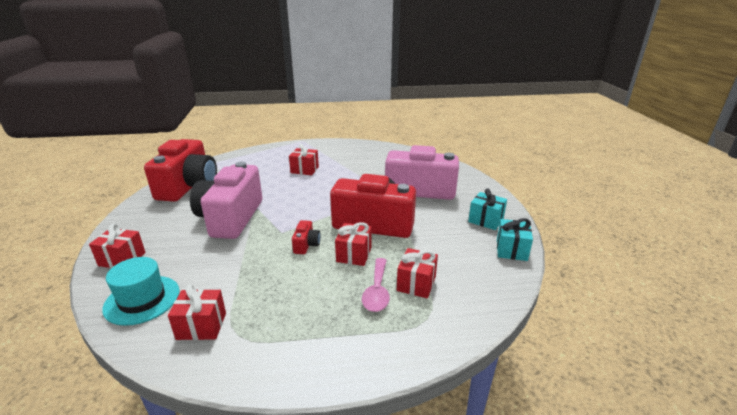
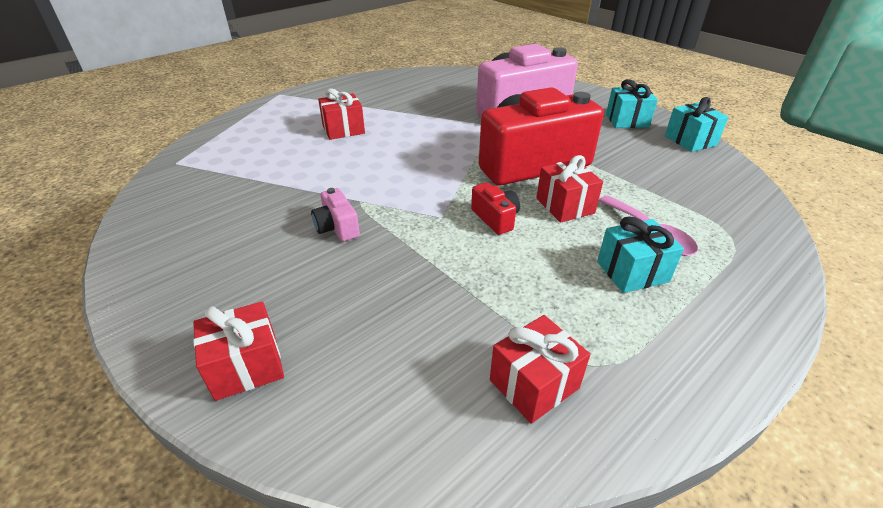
camera: 35 degrees left, 10 degrees up
(142, 299) = (388, 403): turquoise hat -> none
(188, 186) = (187, 210): red camera -> none
(231, 218) = (337, 227): pink camera -> pink camera, size x0.40
(331, 305) = (632, 271): none -> turquoise gift
(416, 283) = (669, 208): red gift -> none

